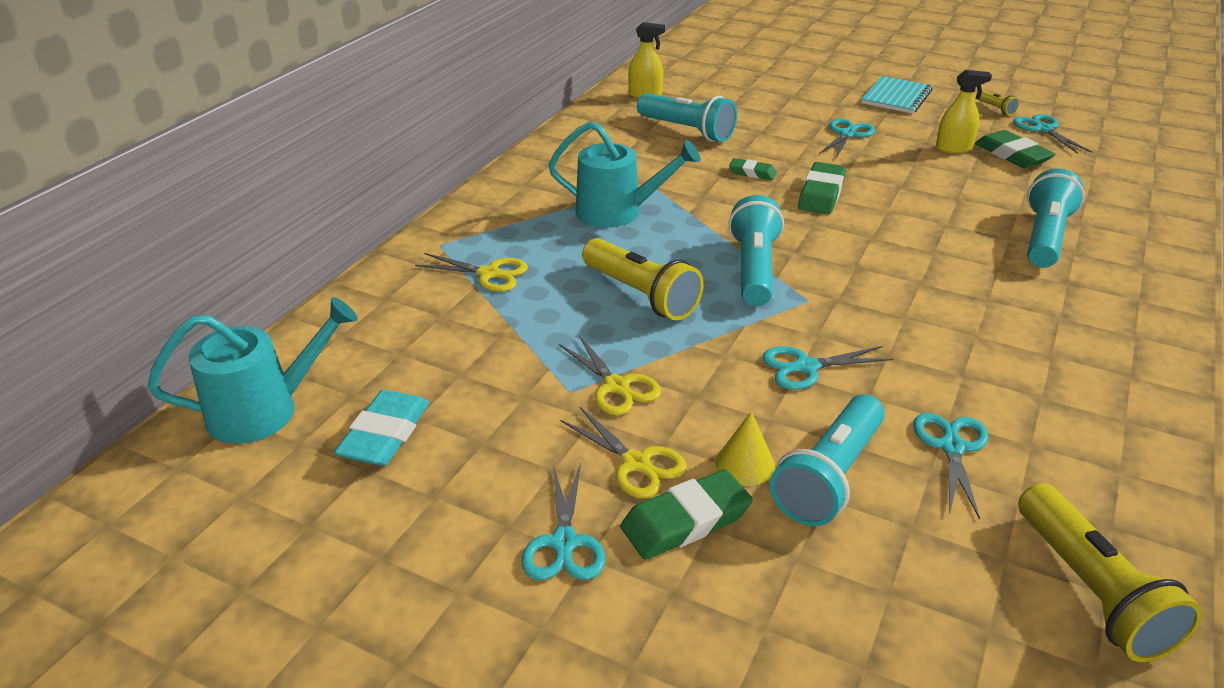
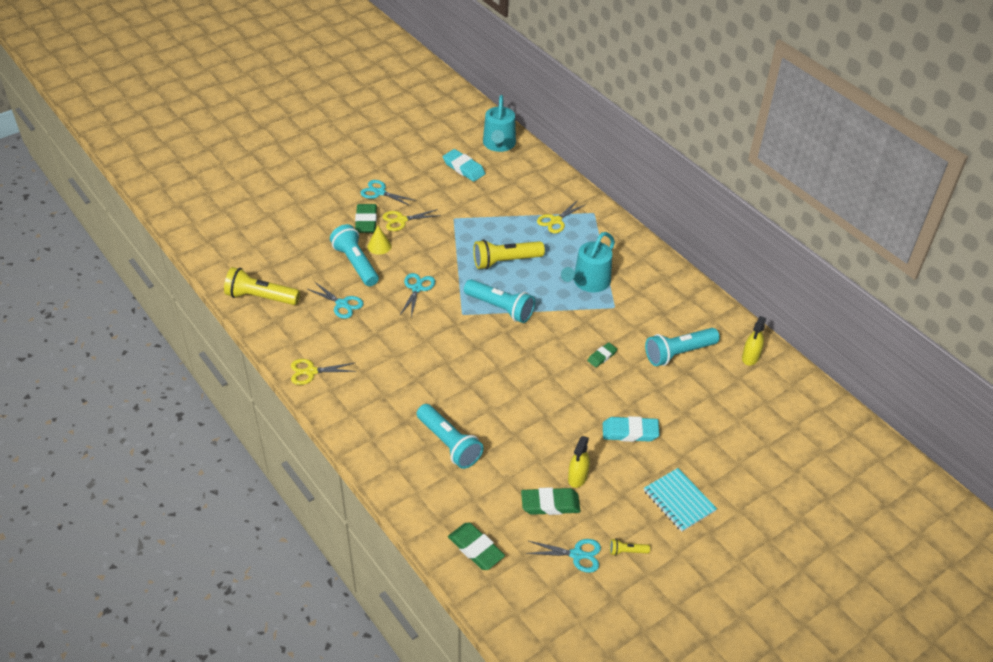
camera: 115 degrees right, 10 degrees up
(616, 386) = (447, 231): yellow scissors -> yellow scissors (311, 372)
(821, 194) = (558, 374): green eraser -> green eraser (476, 549)
(847, 134) = (630, 432): turquoise scissors -> turquoise eraser

